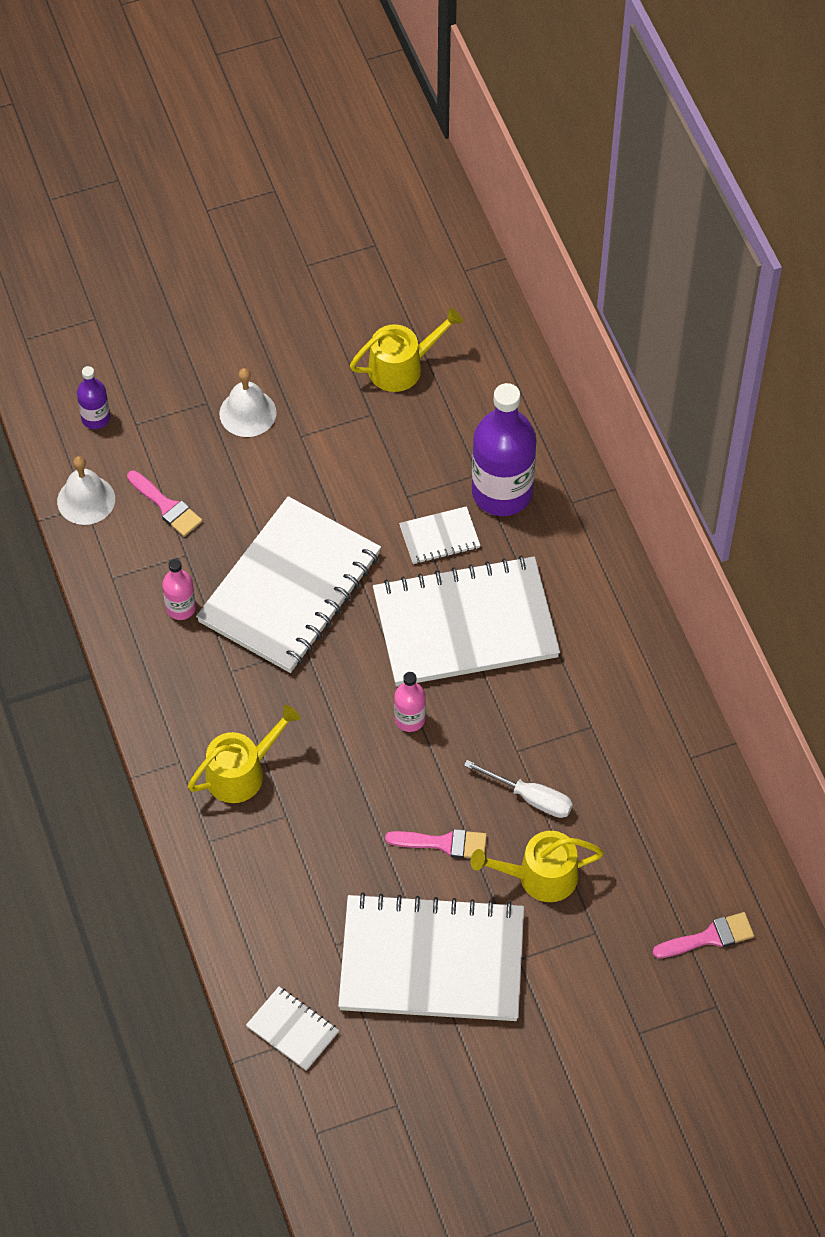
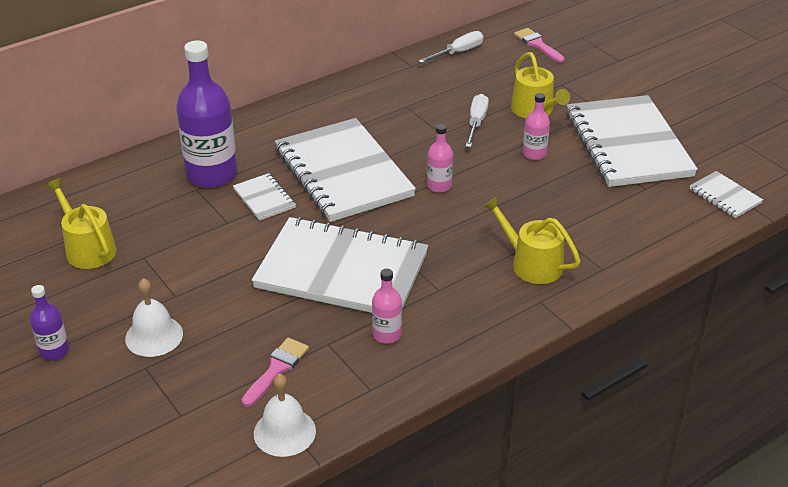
camera: 105 degrees left, 20 degrees down
(95, 418) = (179, 449): purple bottle -> purple bottle (54, 351)
(292, 1029) = (725, 196): white notebook -> white notebook turned 60 degrees counterclockwise
(444, 843) = (534, 154): pink brush -> pink bottle
(712, 826) = (458, 52): none -> white screwdriver

